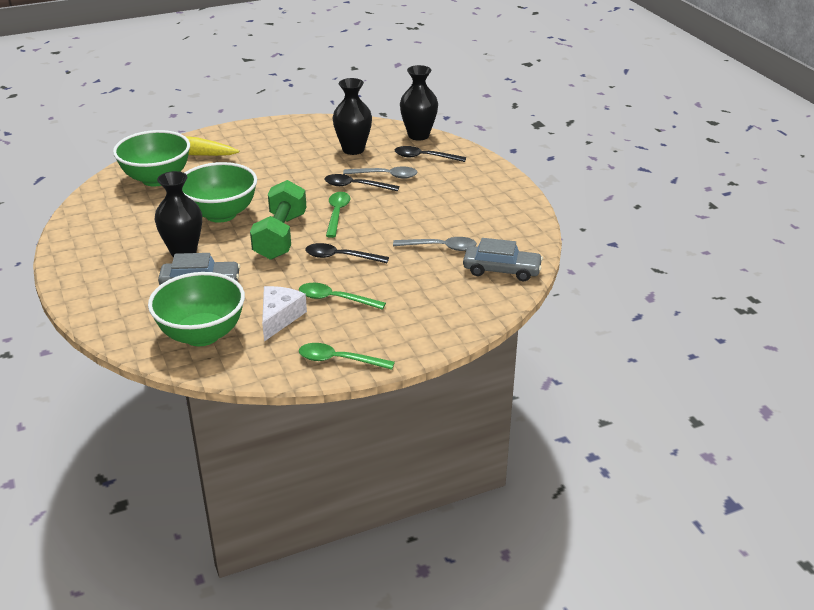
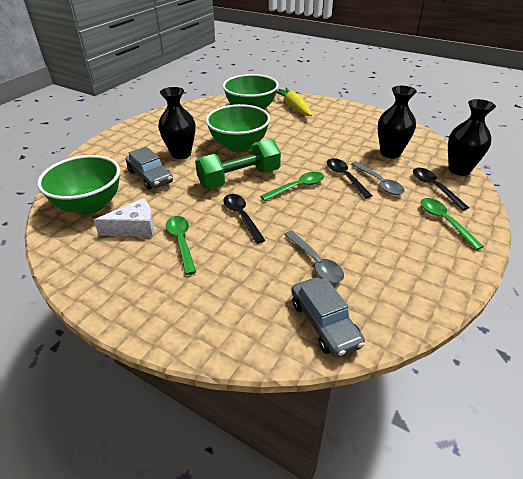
camera: 55 degrees right, 5 degrees up
(339, 360) = (96, 286): green spoon -> green spoon (444, 221)

